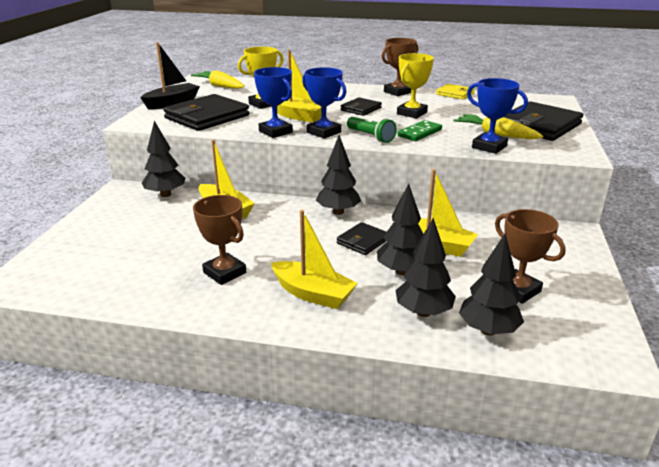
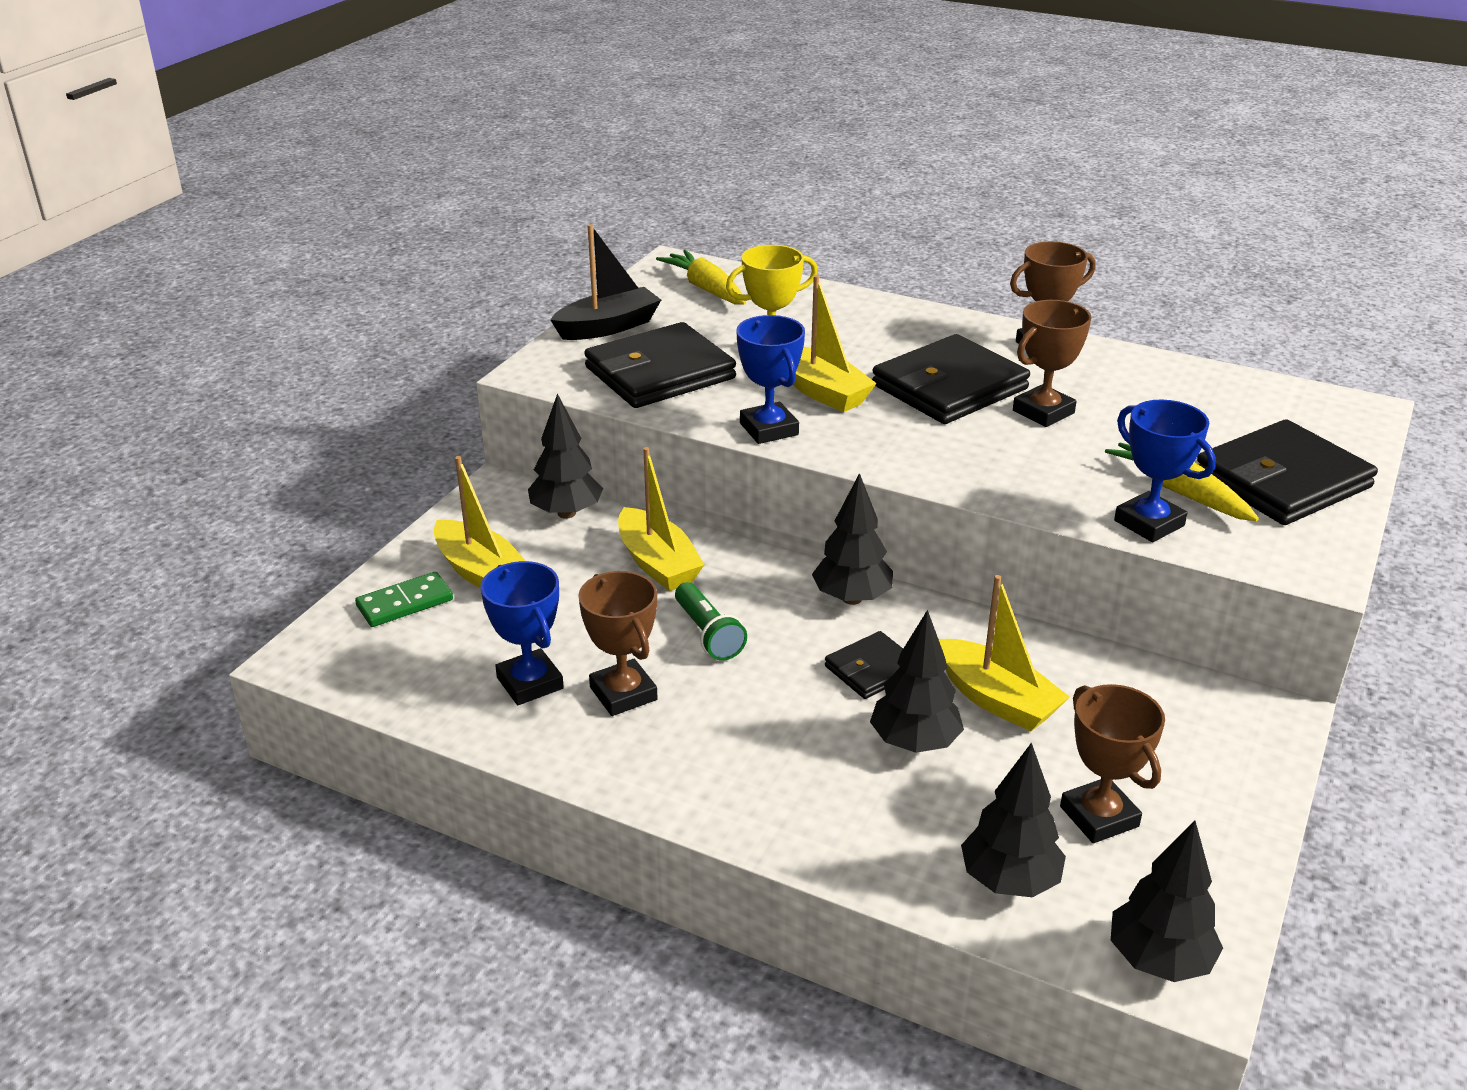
camera: 15 degrees right, 5 degrees up
(313, 294) = (751, 760): yellow boat -> yellow boat (480, 572)
(323, 132) = (855, 442): blue trophy -> blue trophy (530, 683)
(361, 109) = (949, 387): black wallet -> black wallet, size x1.91
(371, 137) = (937, 465): green flashlight -> green flashlight (708, 634)
(412, 113) = (1043, 412): yellow trophy -> brown trophy
(420, 133) = (1033, 468): green domino -> green domino (405, 603)
(423, 312) = (917, 828): black tree -> black tree (1159, 960)
(455, 94) = (1158, 366): yellow wallet -> none

